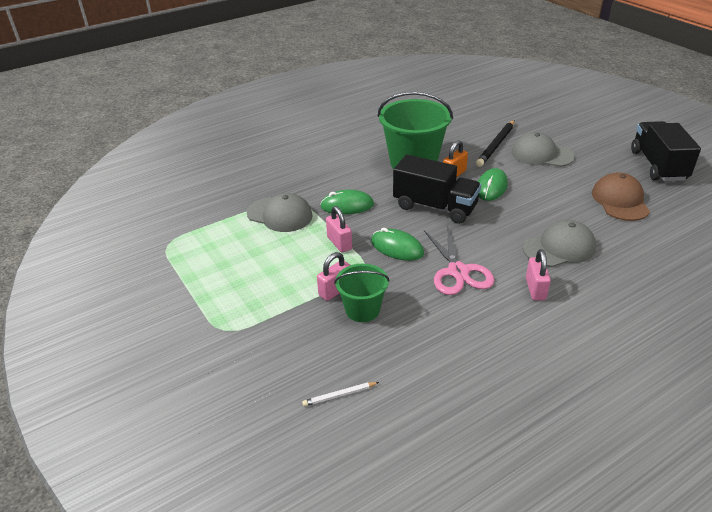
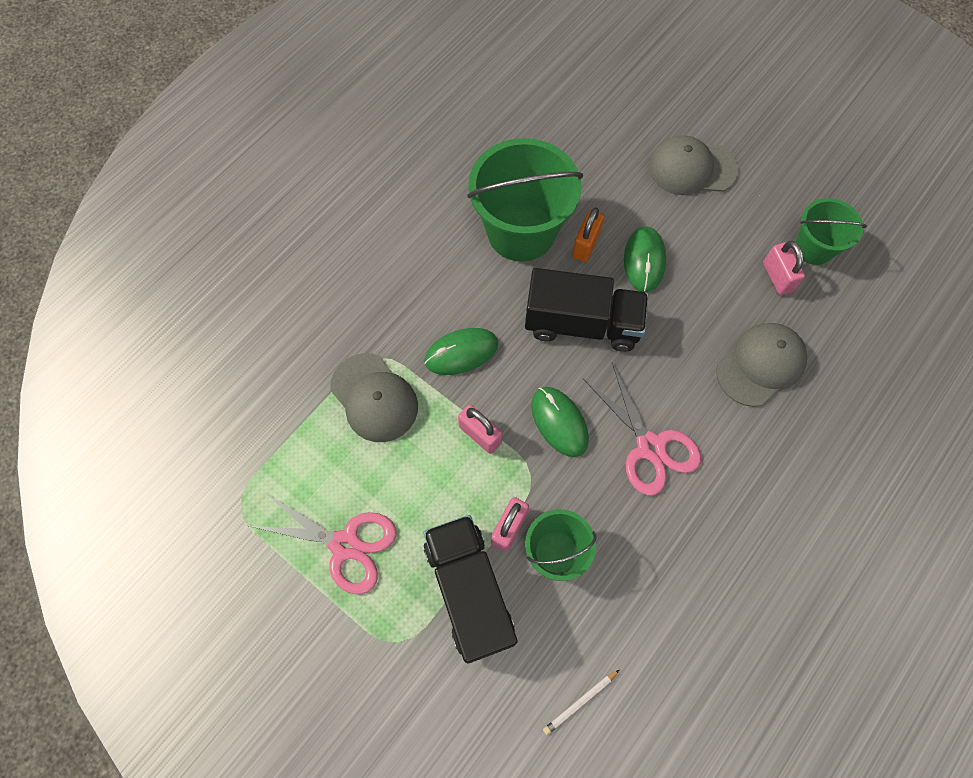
camera: 20 degrees left, 30 degrees up
(220, 275) = (345, 545): none -> pink scissors
(280, 215) = (374, 398): grey cap -> grey cap turned 45 degrees clockwise
(397, 248) = (559, 422): green mouse -> green mouse turned 45 degrees clockwise
(496, 145) = (624, 161): black pencil -> none
(535, 289) = (751, 452): pink padlock -> pink padlock (777, 277)
(620, 201) = (814, 248): brown cap -> green bucket
(658, 165) = (846, 157): black truck -> black truck (469, 591)

